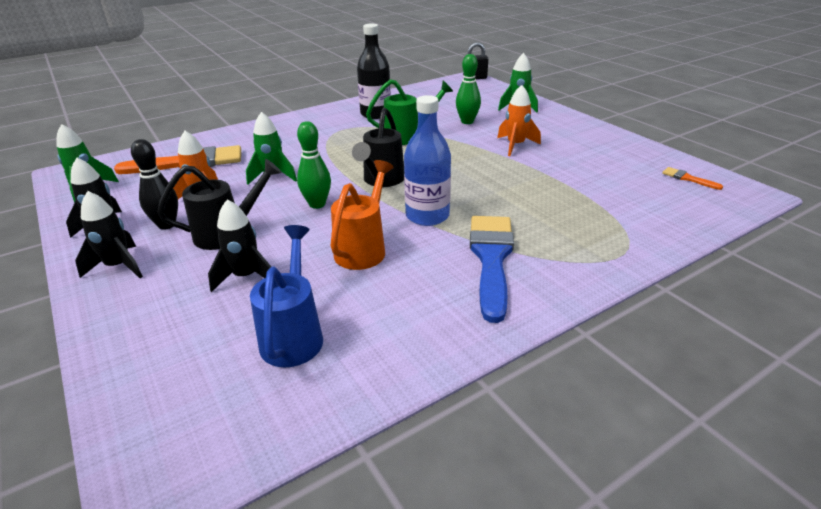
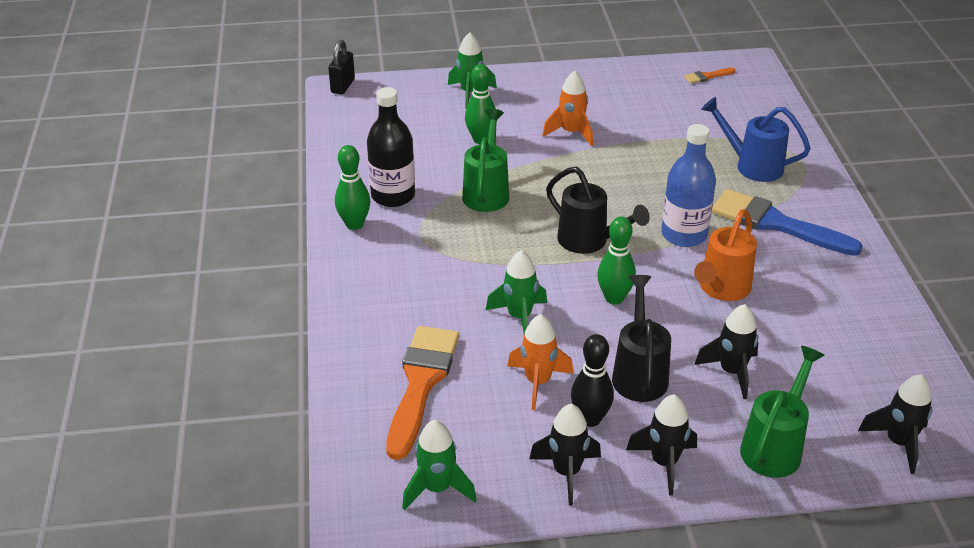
camera: 65 degrees left, 5 degrees up
(146, 321) = (774, 447): none -> green watering can
(164, 410) = (898, 443): none -> black rocket
(293, 335) = (834, 358): blue watering can -> blue watering can (752, 166)
(337, 112) = (354, 224): none -> green bowling pin
(363, 249) = (721, 289): orange watering can -> orange watering can turned 105 degrees counterclockwise

